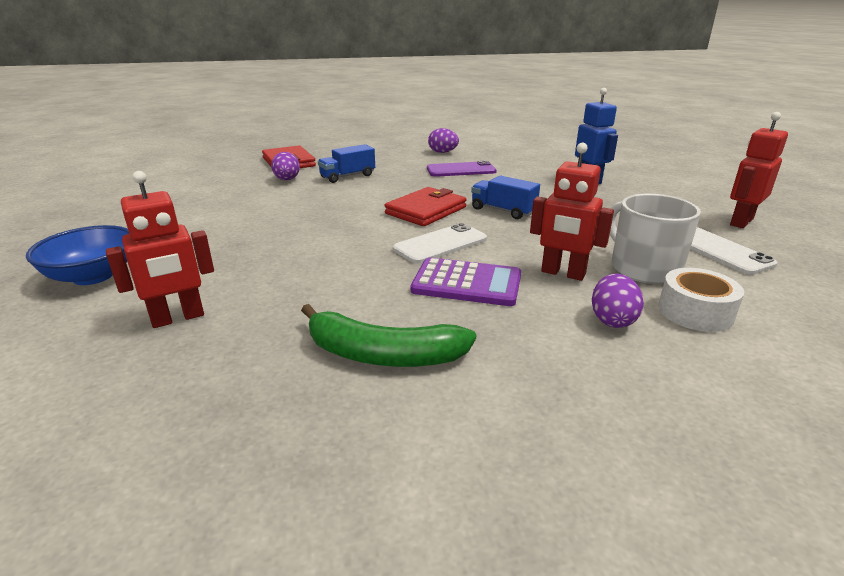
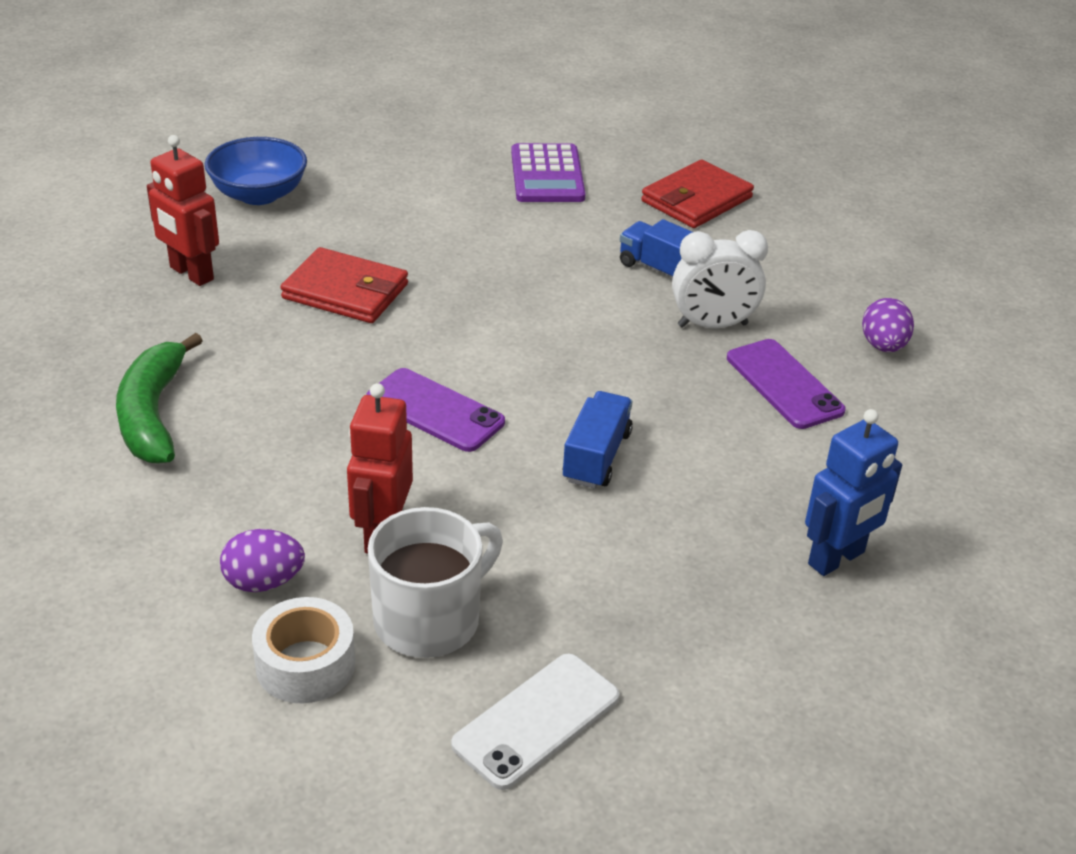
camera: 70 degrees right, 10 degrees up
(287, 180) = (611, 222): purple egg -> none
(404, 174) = (712, 325): none -> white clock
(426, 210) = (555, 377): red wallet -> red wallet (345, 291)
(440, 244) = (435, 410): white phone -> purple phone
(467, 283) = (324, 450): purple calculator -> purple calculator (547, 175)
(741, 222) = (704, 777): red robot -> none

